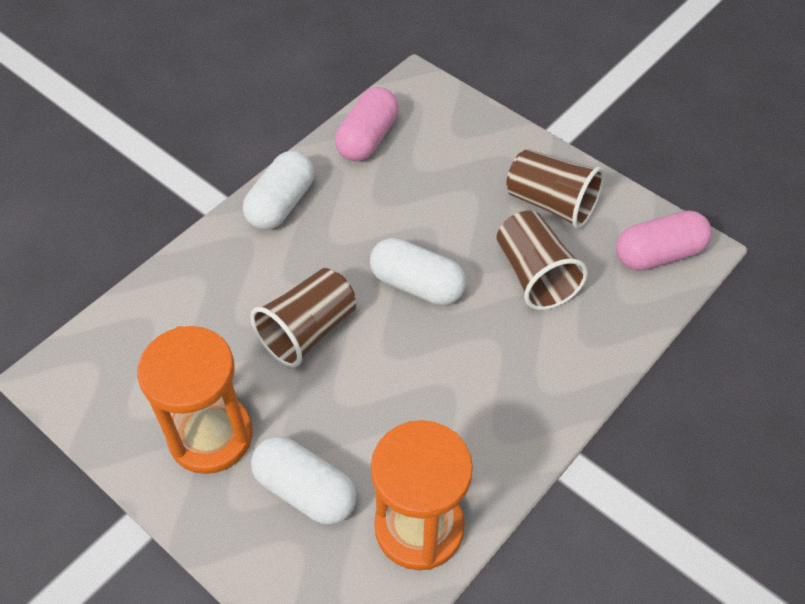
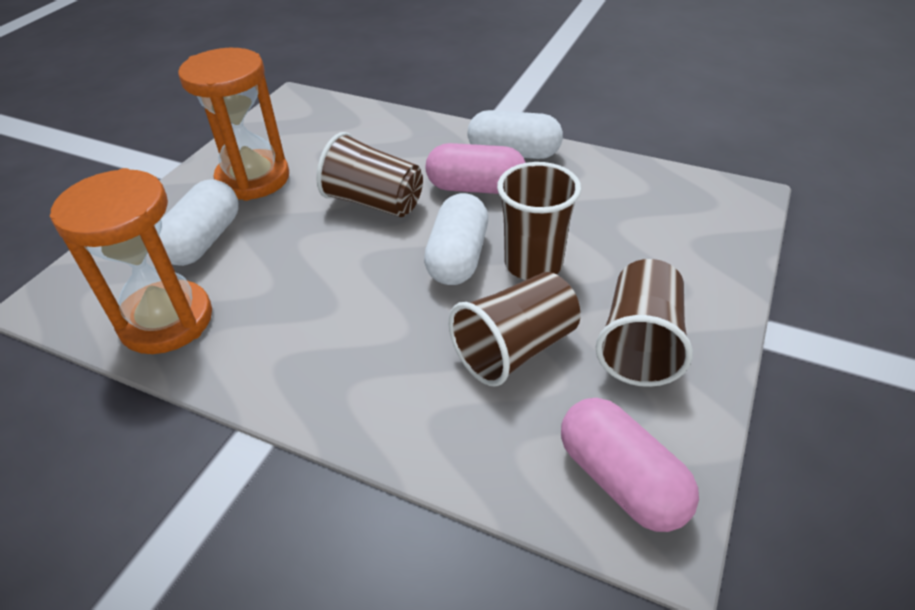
camera: 75 degrees right, 10 degrees down
(367, 138) = (634, 182): pink capsule -> pink capsule (476, 187)
(445, 237) = (533, 264): none -> brown cup

